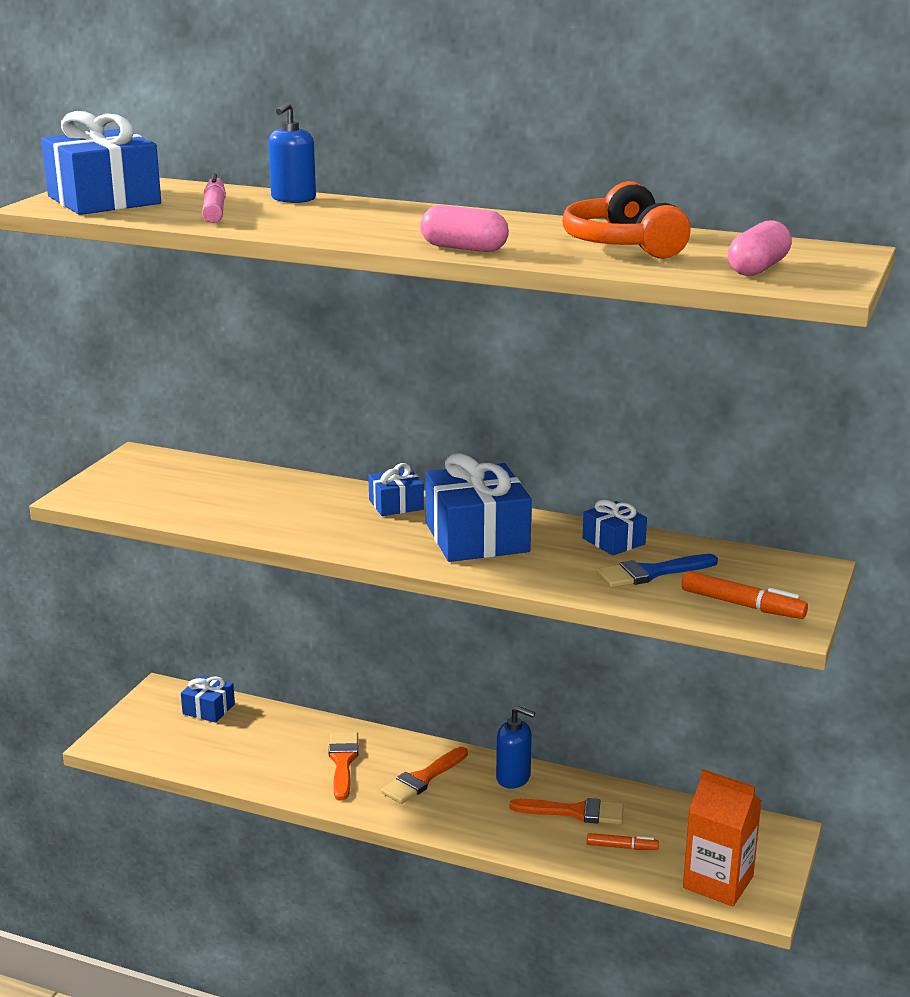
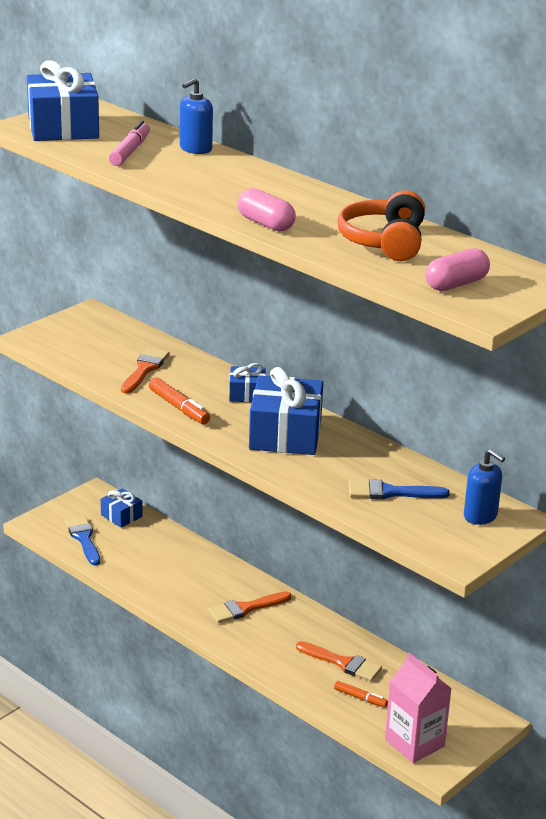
camera: 20 degrees right, 5 degrees up
(177, 746) = (83, 538): none -> blue brush
(343, 762) = (195, 581): orange brush -> orange brush (145, 369)
(513, 778) = (313, 625): blue soap dispenser -> blue soap dispenser (480, 516)
(613, 541) = (385, 460): blue gift -> none
(718, 882) = (414, 743): orange carton -> pink carton
(742, 605) = (436, 533): orange marker -> orange marker (179, 407)

